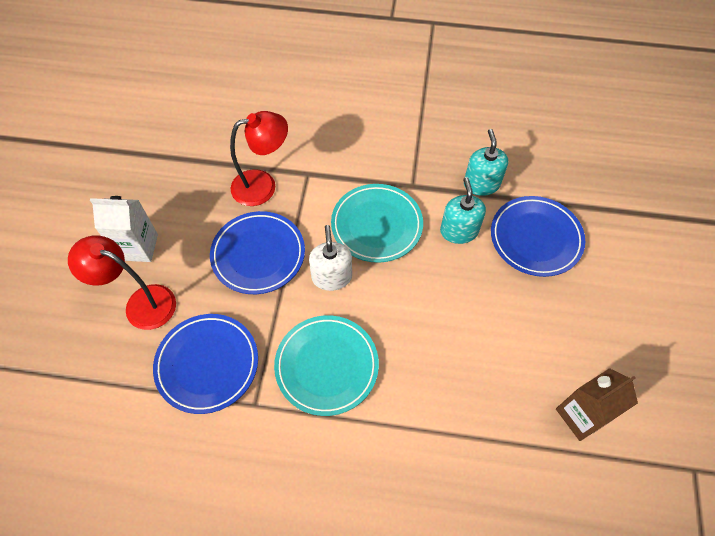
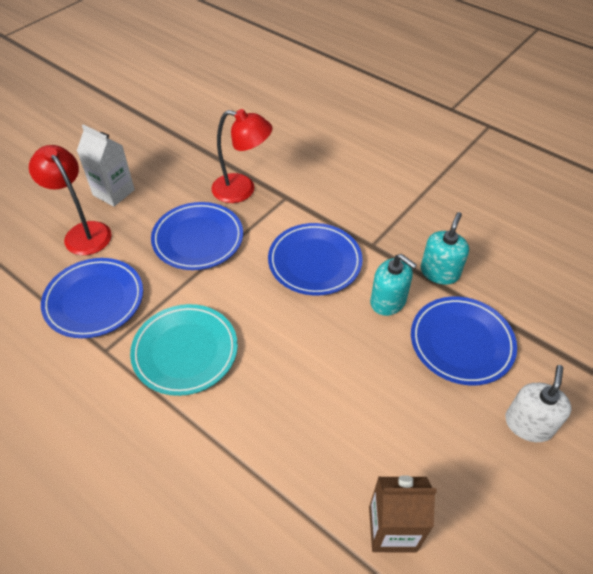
camera: 30 degrees right, 10 degrees down
(331, 277) = (244, 284): white soap dispenser -> white soap dispenser (528, 424)
(376, 225) = (314, 262): turquoise plate -> blue plate
(459, 231) = (388, 301): turquoise soap dispenser -> turquoise soap dispenser turned 105 degrees clockwise

